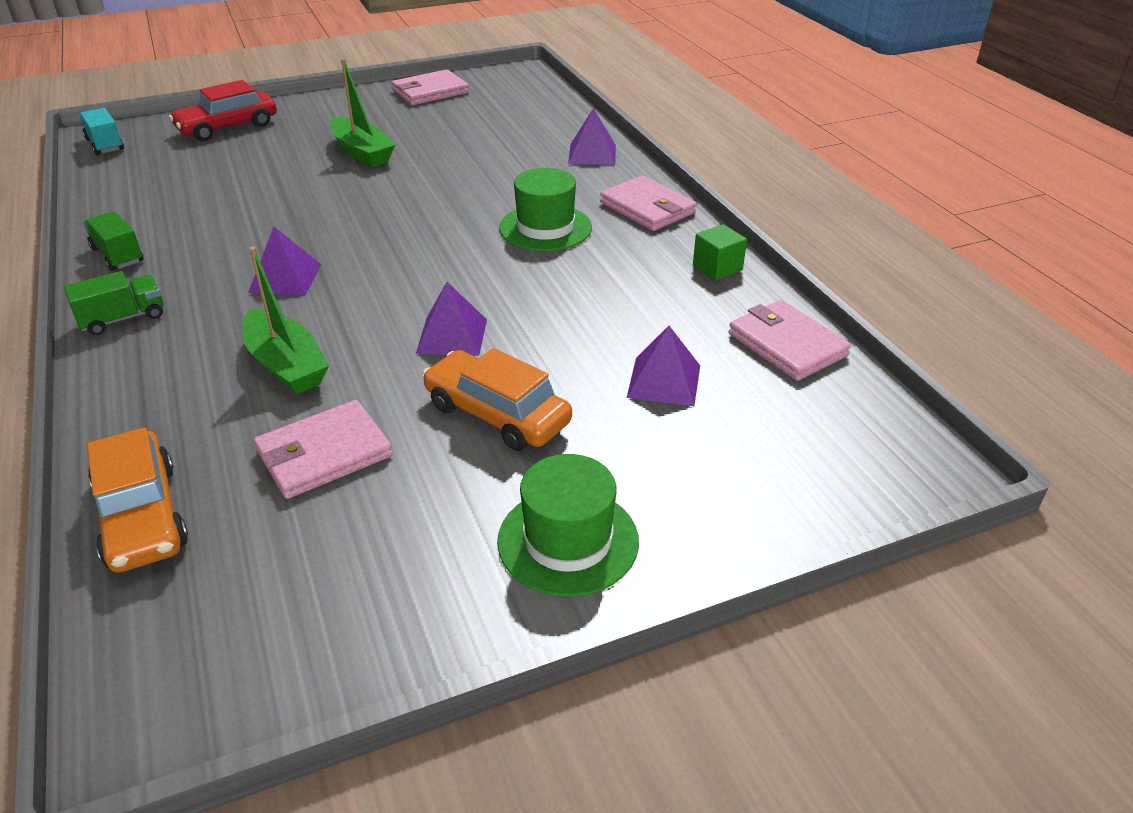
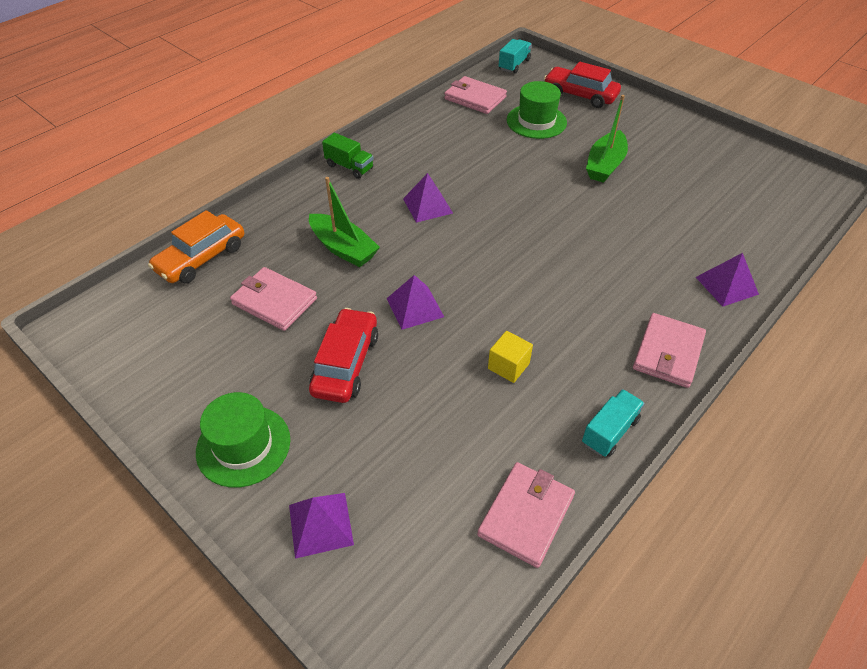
camera: 65 degrees right, 10 degrees up
(118, 255) = (405, 133): green truck -> none
(286, 365) = (343, 248): green boat -> green boat turned 75 degrees counterclockwise
(430, 92) = (732, 155): pink wallet -> pink wallet (475, 98)
(497, 414) = (346, 363): orange car -> red car
(545, 228) = (584, 301): green hat -> green hat (536, 121)
(594, 298) = (508, 366): none -> yellow cube
(664, 381) = (429, 444): purple pyramid -> purple pyramid (321, 524)
(717, 267) = (610, 431): green cube -> turquoise truck

